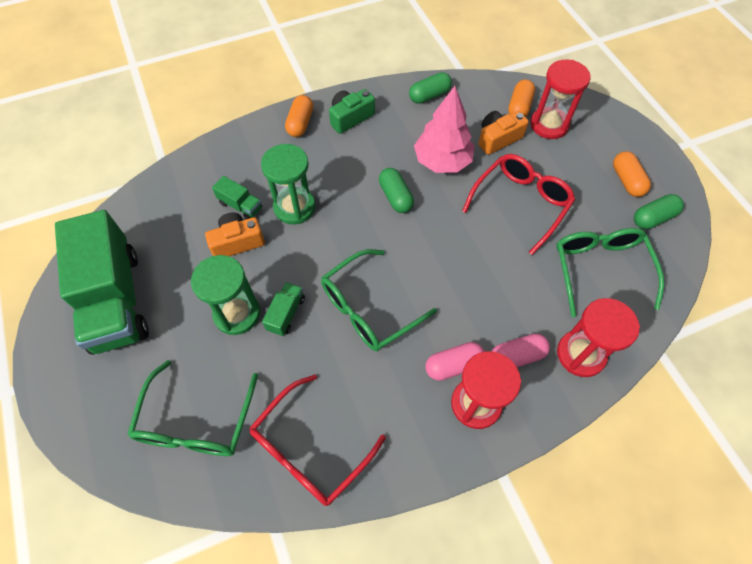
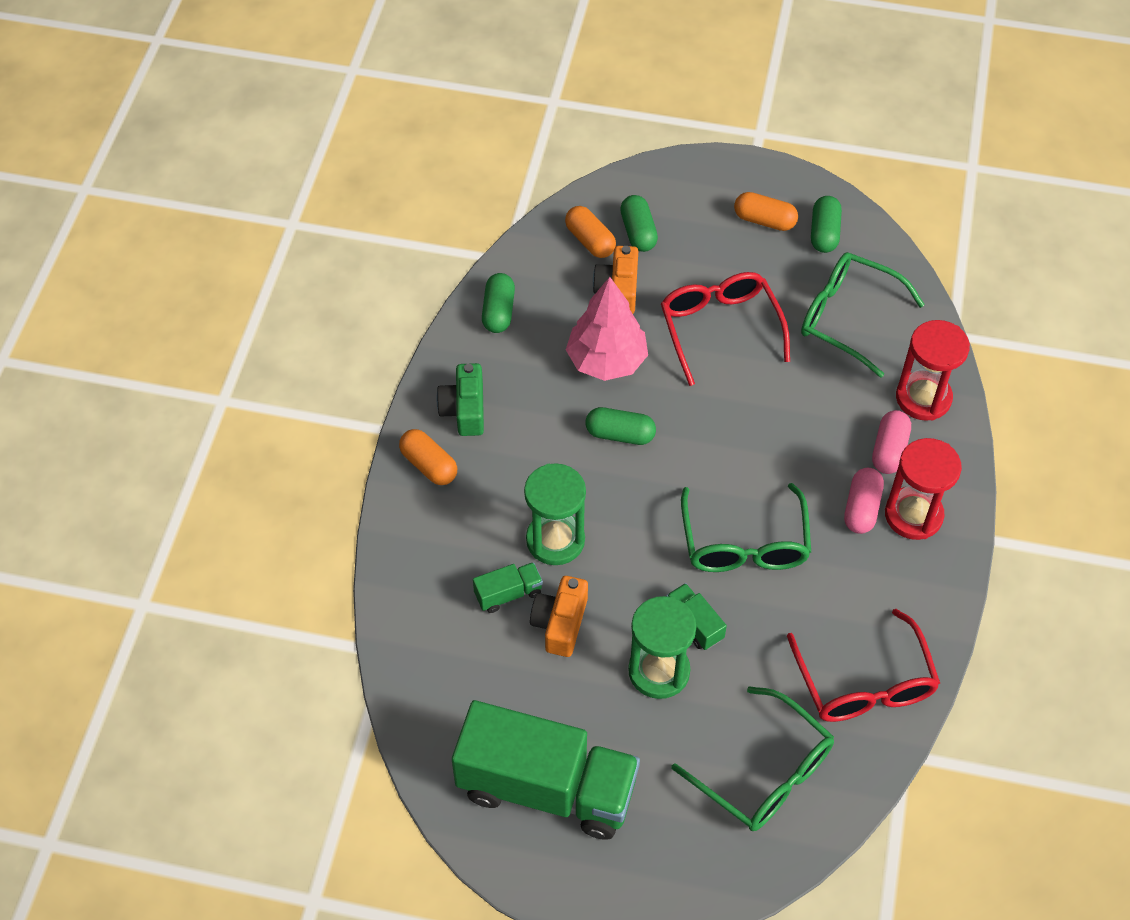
camera: 55 degrees left, 5 degrees down
(549, 125) = (638, 232): red hourglass -> green capsule

